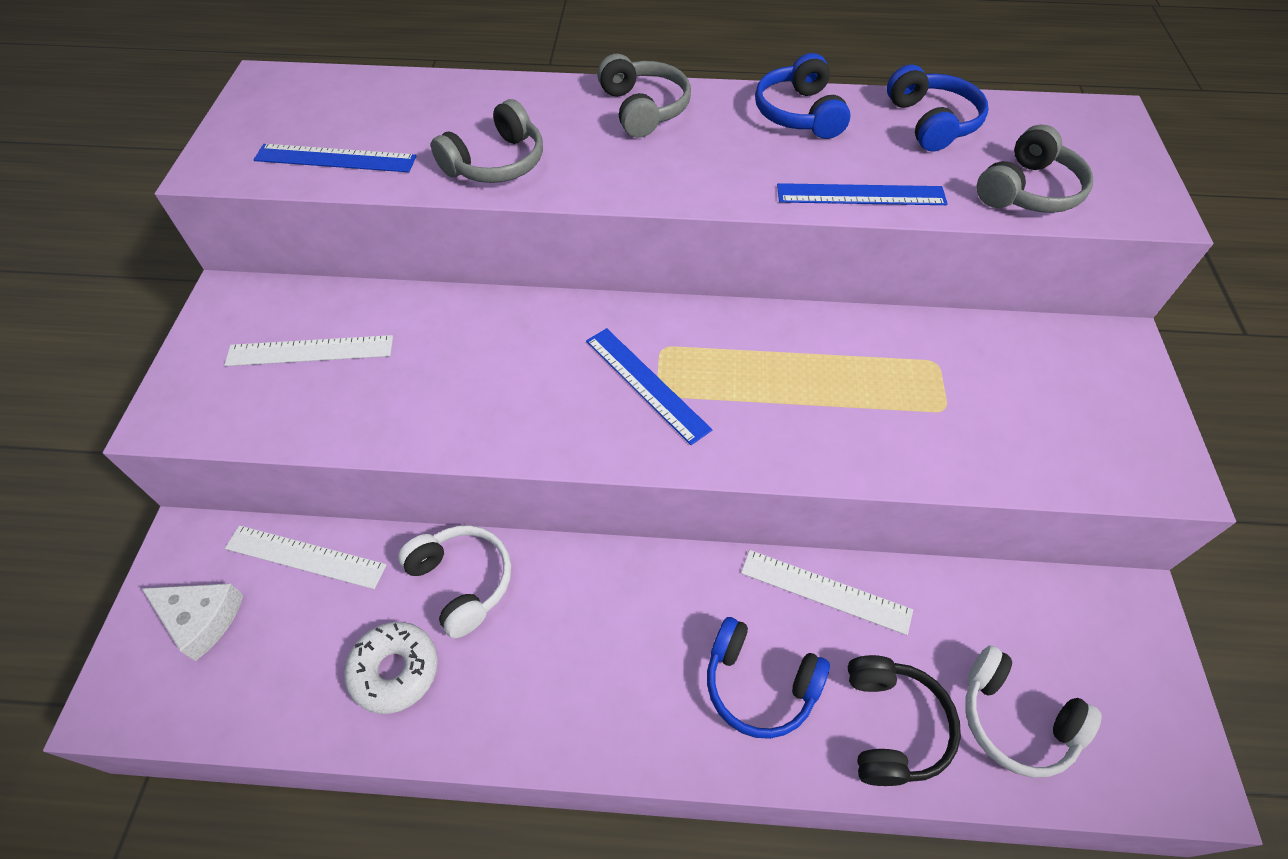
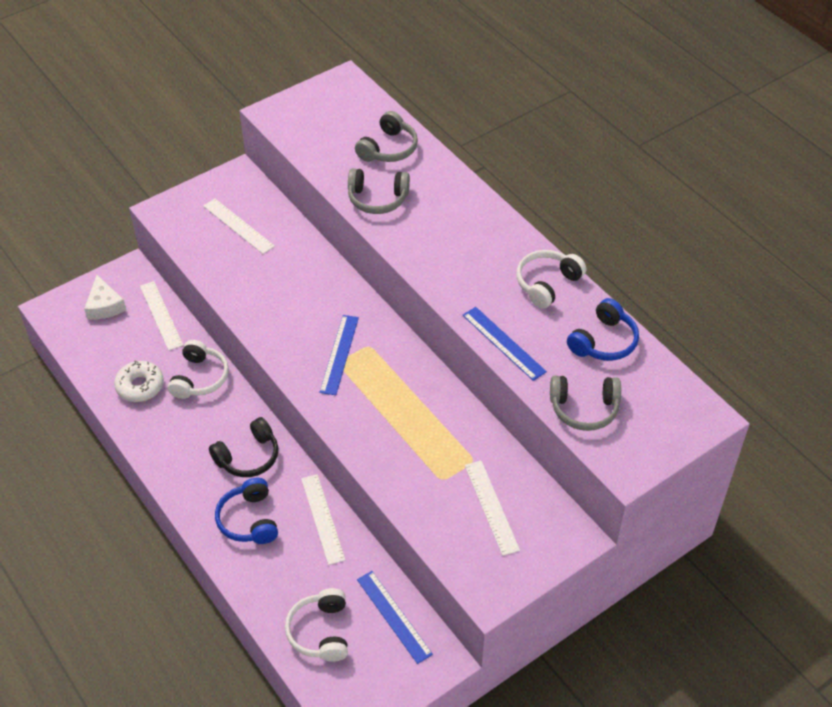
camera: 50 degrees right, 5 degrees down
(335, 158) = (320, 145): blue ruler -> blue ruler (394, 616)
(643, 109) = (479, 222): grey headphones -> grey headphones (388, 148)
(799, 114) = (547, 284): blue headphones -> white headphones
(892, 726) = (273, 583): black headphones -> black headphones (248, 457)
(1025, 389) = (491, 507): none -> white ruler

